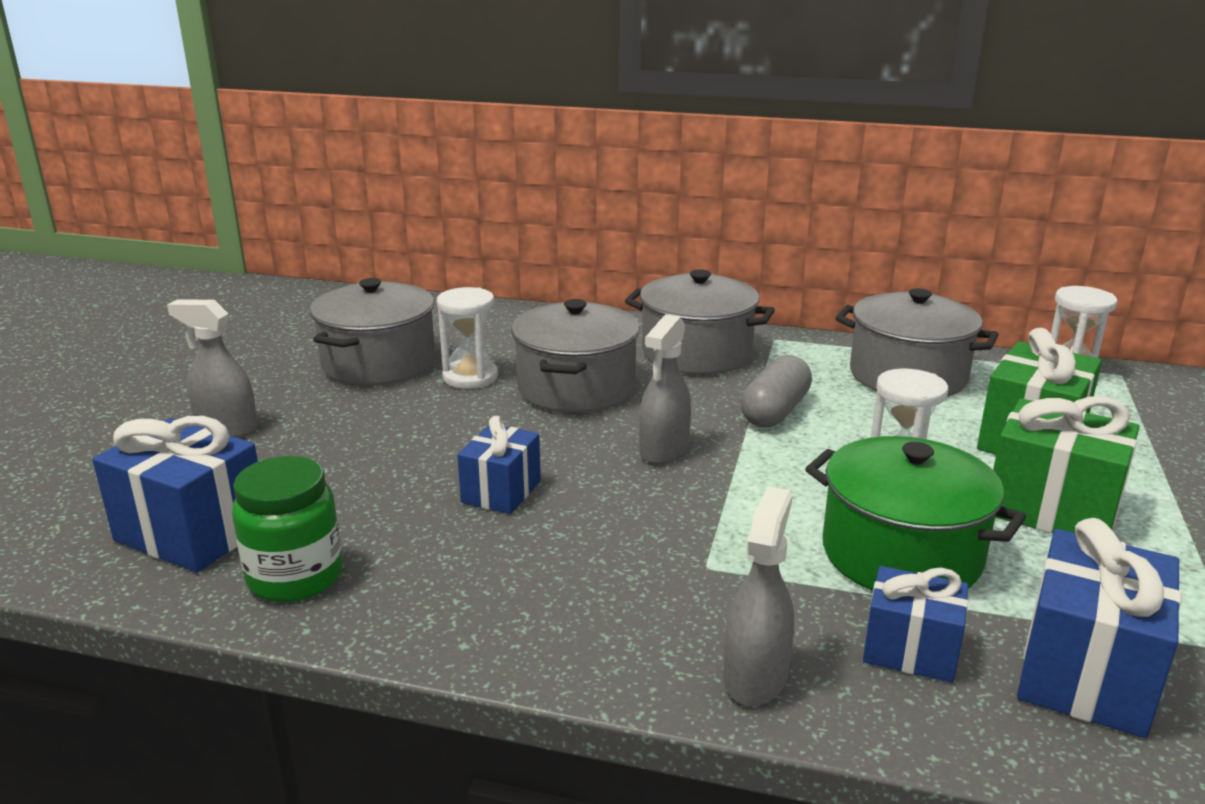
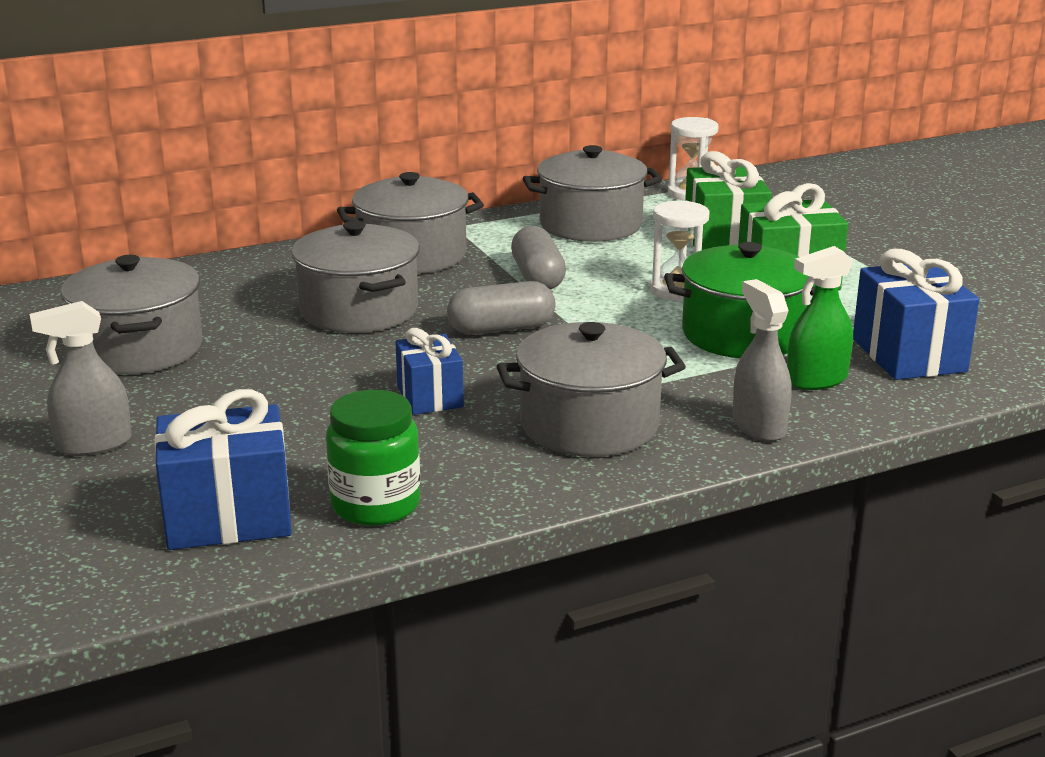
camera: 40 degrees left, 0 degrees up
(470, 377) = (250, 331): white hourglass -> none
(587, 586) = (589, 425): none -> grey pot
(664, 450) = (501, 329): grey spray bottle -> grey capsule
(910, 650) = (816, 380): blue gift -> green spray bottle

